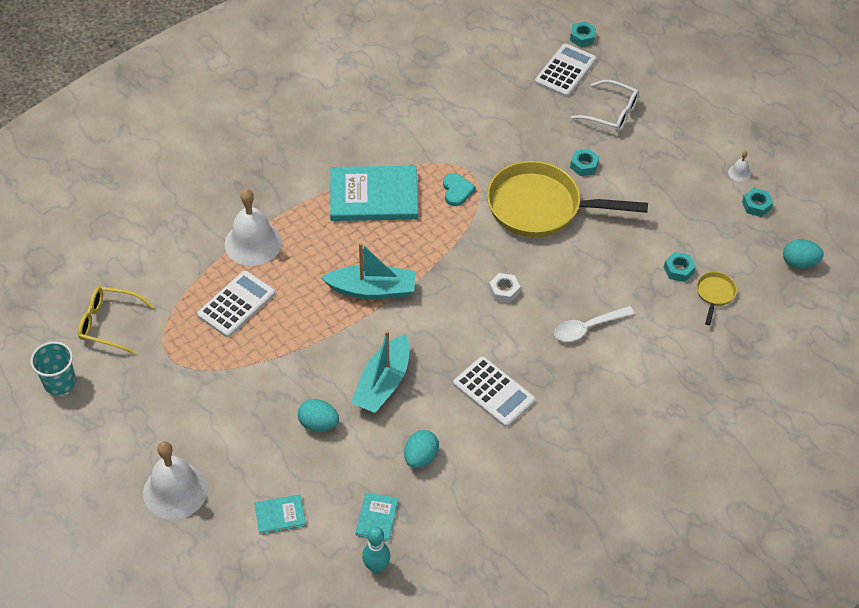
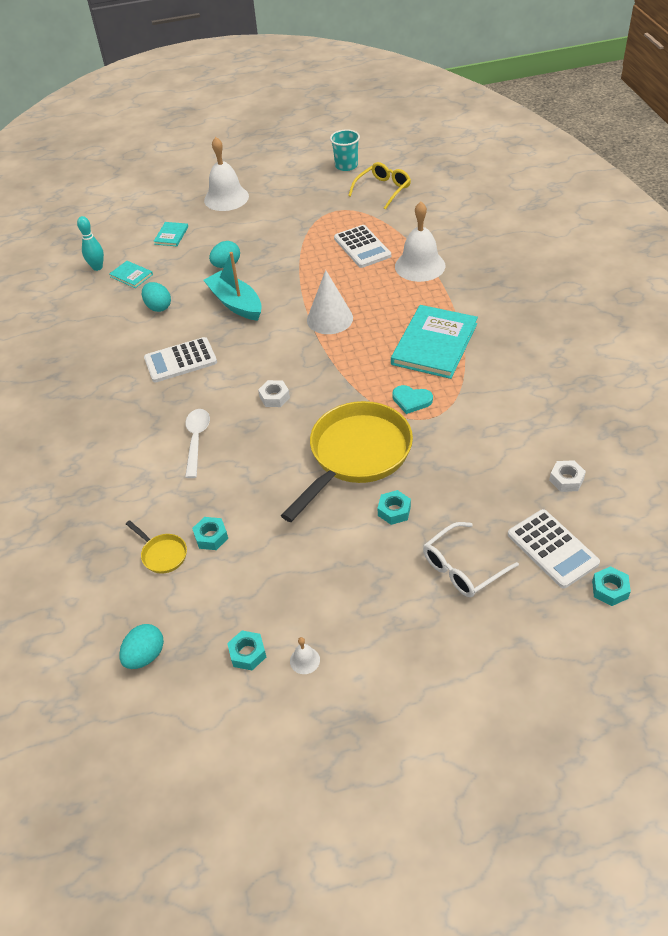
camera: 120 degrees right, 5 degrees down
(372, 289) = (330, 319): turquoise boat -> white cone
(495, 76) = (566, 480): none -> white nut

